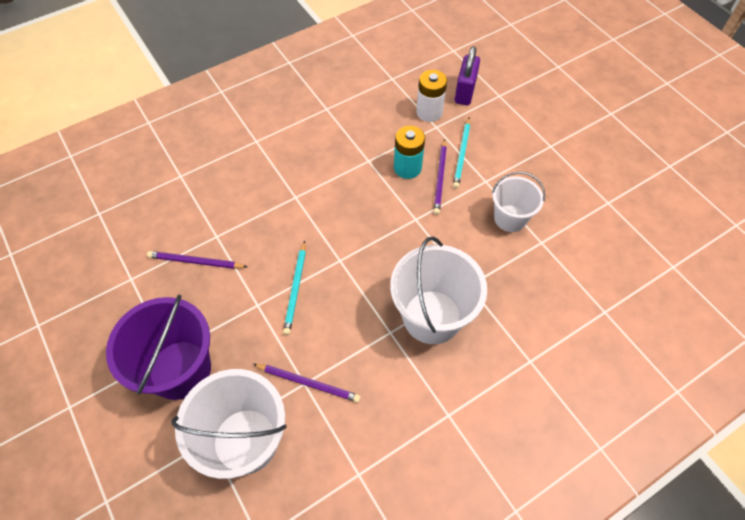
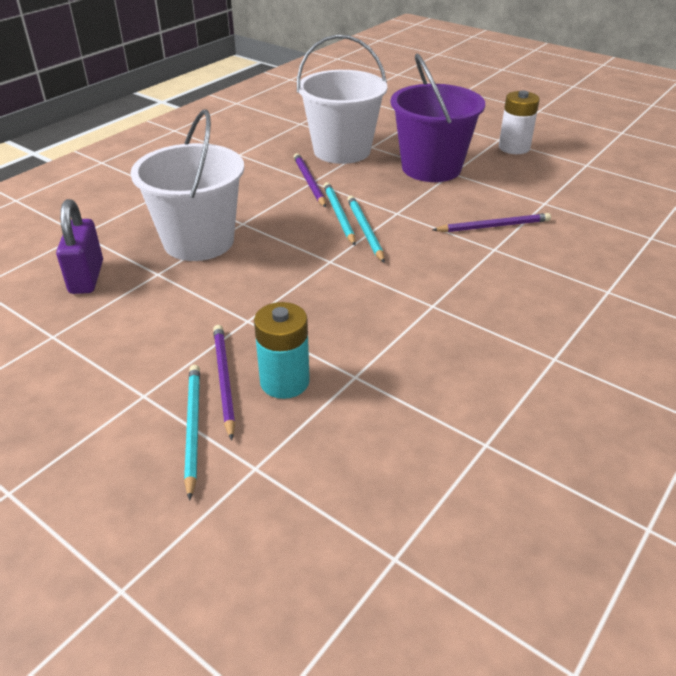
camera: 160 degrees right, 20 degrees down
(306, 316) = (339, 215): none -> turquoise pencil
(308, 383) = (309, 182): purple pencil -> purple pencil turned 75 degrees clockwise
(429, 112) = (279, 495): white battery -> white battery (514, 147)
(465, 92) = (209, 573): purple padlock -> purple padlock (87, 277)
(510, 218) = (100, 353): white bucket -> none

